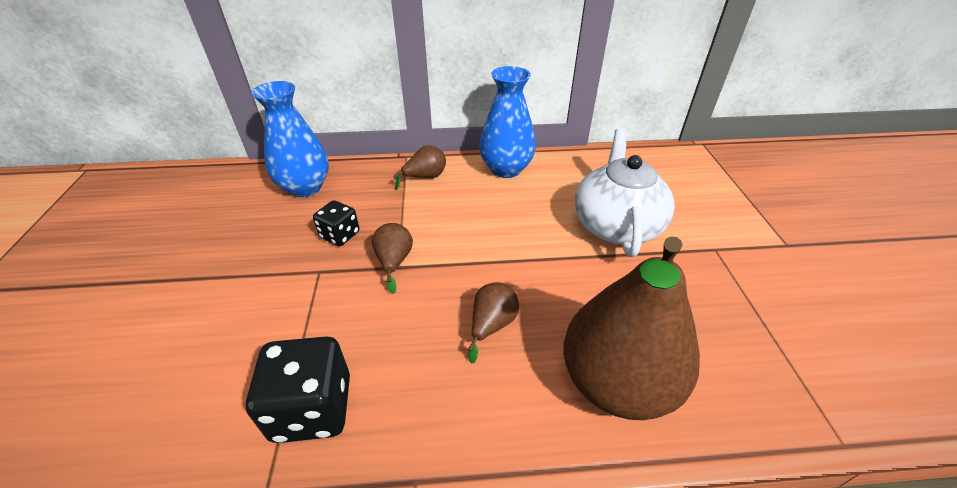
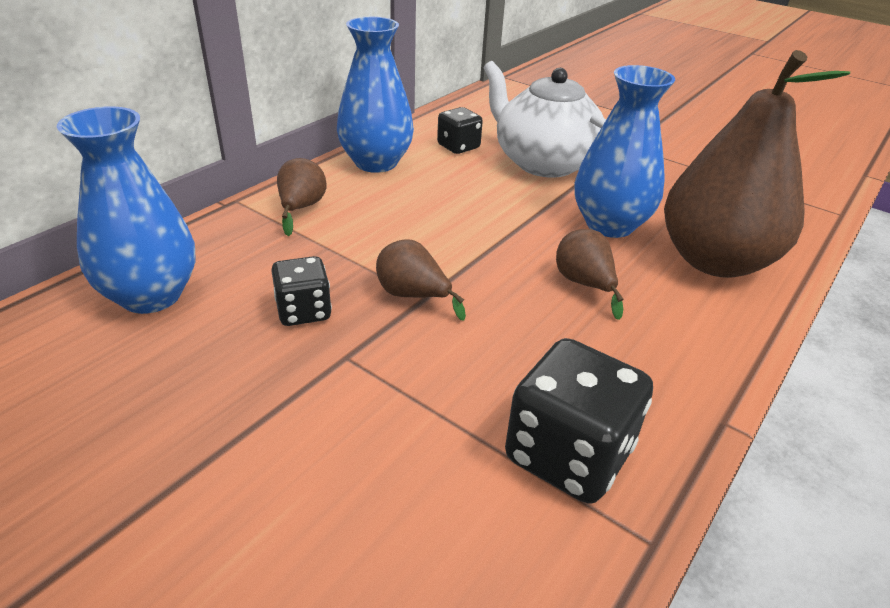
camera: 50 degrees left, 5 degrees down
(574, 183) = (458, 147): none -> black dice
(583, 298) = (609, 225): none -> blue vase

